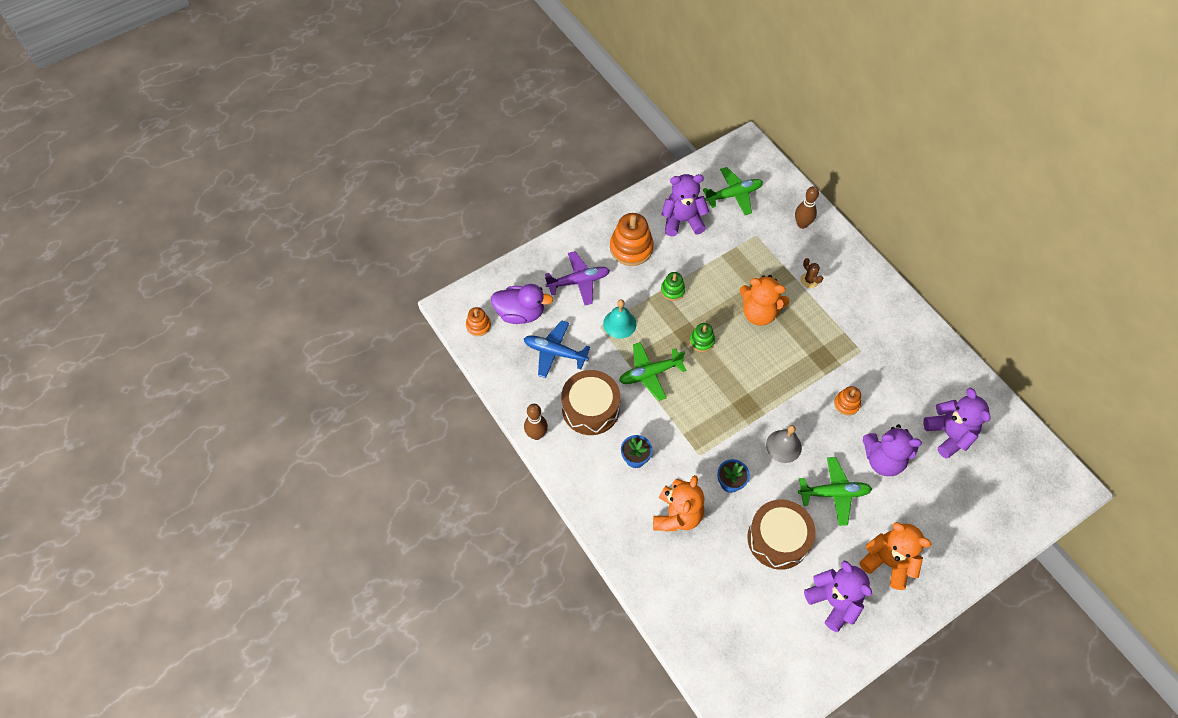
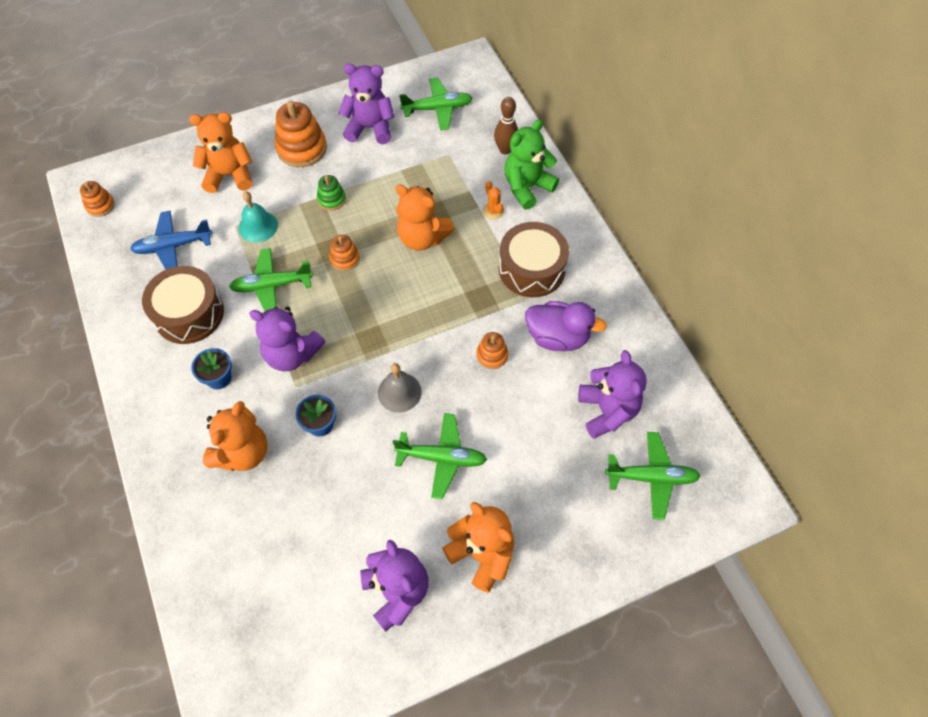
camera: 10 degrees right, 0 degrees up
(520, 313) = (152, 199): purple duck -> purple duck (557, 337)
(536, 434) = (116, 333): brown bowling pin -> none
(555, 352) = (173, 246): blue plane -> blue plane turned 45 degrees counterclockwise
(578, 282) = (229, 175): purple plane -> orange teddy bear
(702, 341) = (345, 259): green stacking toy -> orange stacking toy
(778, 539) = (354, 501): brown drum -> brown drum (531, 269)
(809, 280) = (493, 211): brown cactus -> orange cactus
(830, 255) = (527, 187): none -> green teddy bear
(883, 460) = (515, 428): purple teddy bear -> purple teddy bear (292, 354)
(997, 481) = (651, 477): none -> green plane

